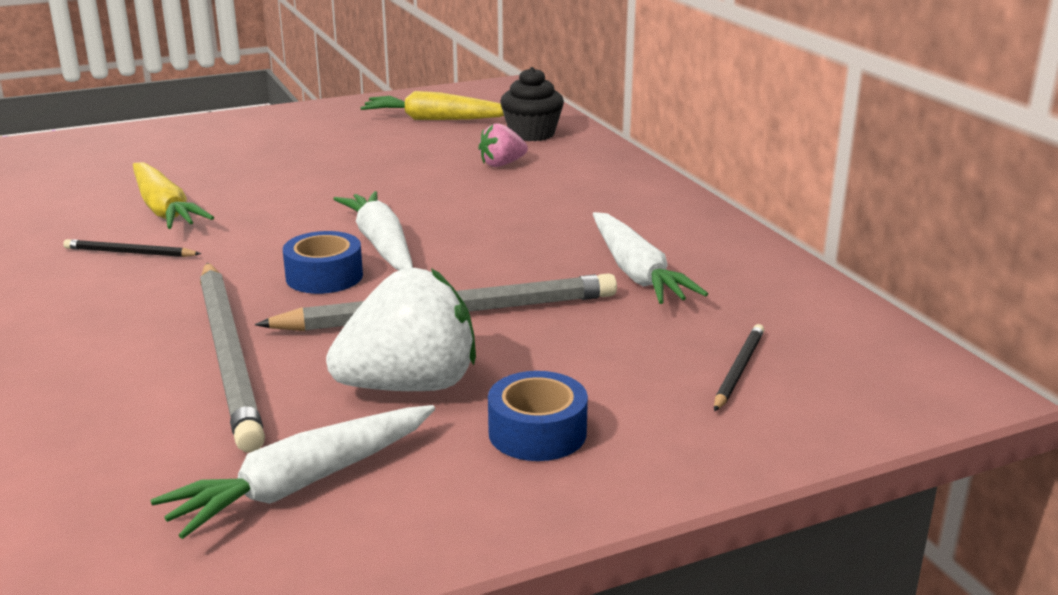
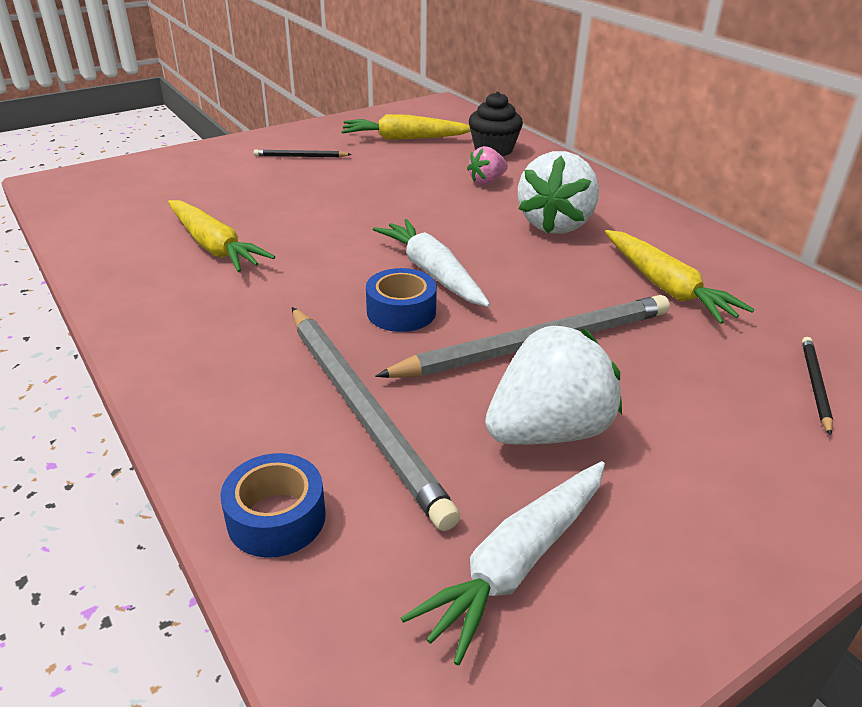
camera: 10 degrees left, 10 degrees up
(129, 253) = (206, 298): black pencil -> black pencil (300, 156)
(537, 432) = (692, 474): blue tape -> blue tape (276, 518)
(552, 208) = (555, 224): none -> white strawberry
(636, 273) = (666, 287): white carrot -> yellow carrot

